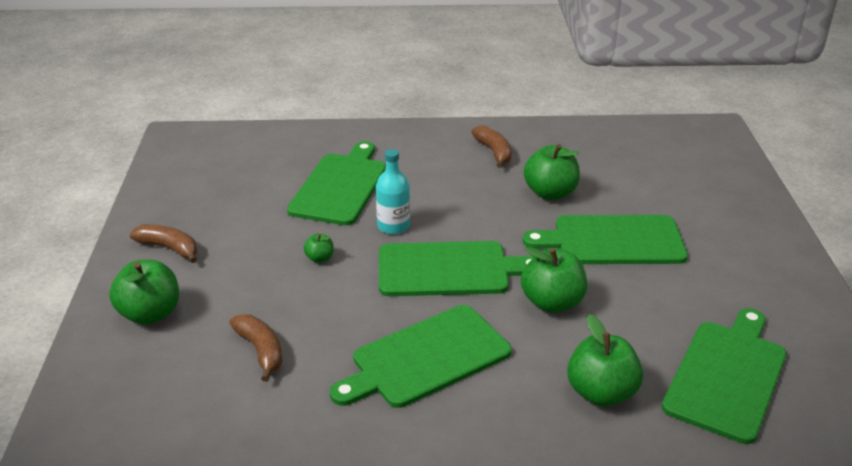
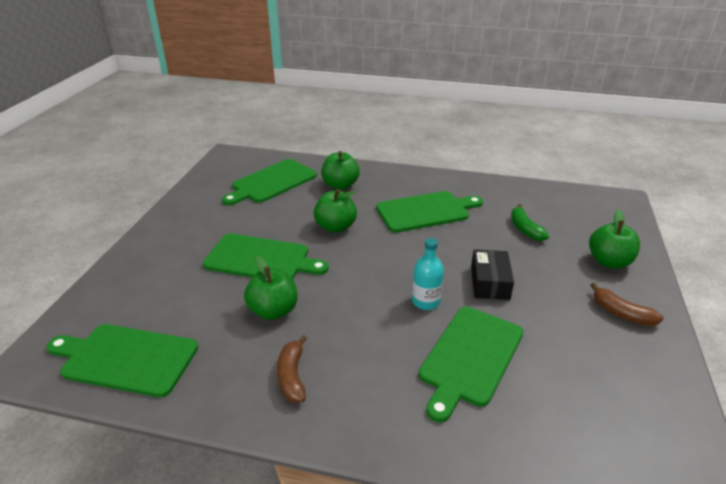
camera: 165 degrees left, 0 degrees up
(261, 351) = (525, 229): brown banana -> green banana
(320, 258) = (490, 282): green apple -> black box
(449, 269) = (393, 258): green cutting board -> green cutting board (126, 359)

